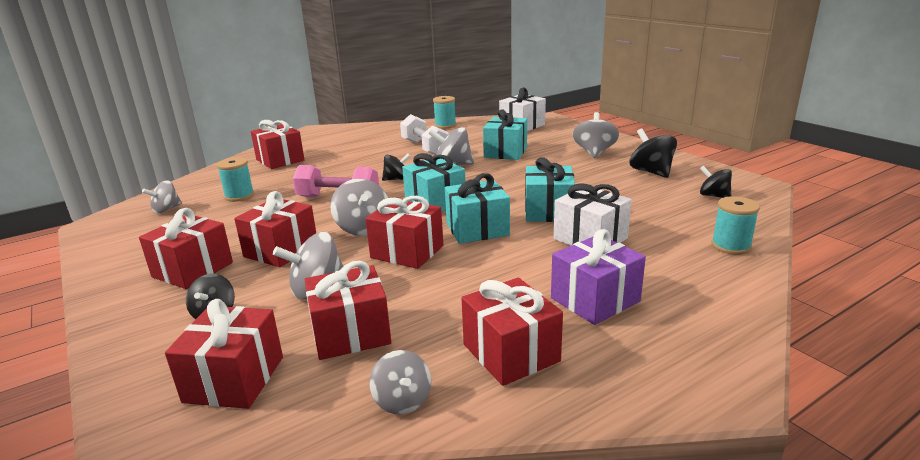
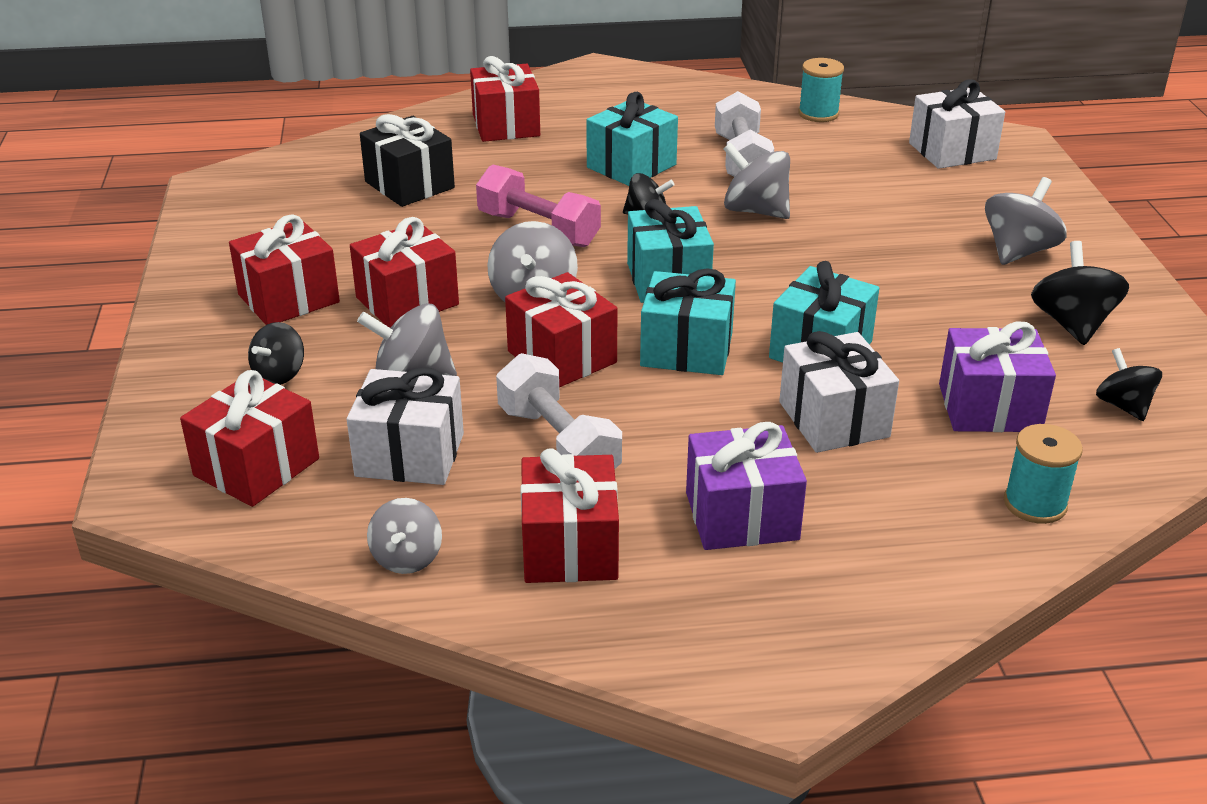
camera: 25 degrees right, 10 degrees up
(166, 209) = (306, 183): grey spinning top -> none
(239, 196) = (409, 185): turquoise spool -> black gift
(351, 333) = (410, 454): red gift -> white gift
(447, 296) = (558, 444): none -> white dumbbell
(505, 152) = (865, 207): turquoise gift -> turquoise gift (631, 166)
(657, 213) = (989, 408): none -> purple gift

